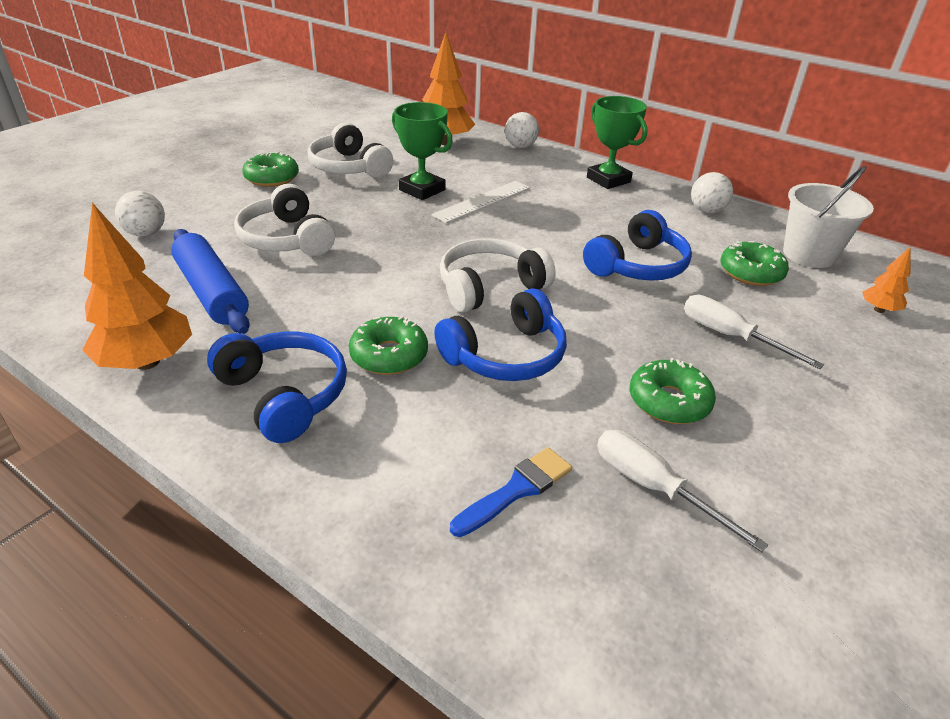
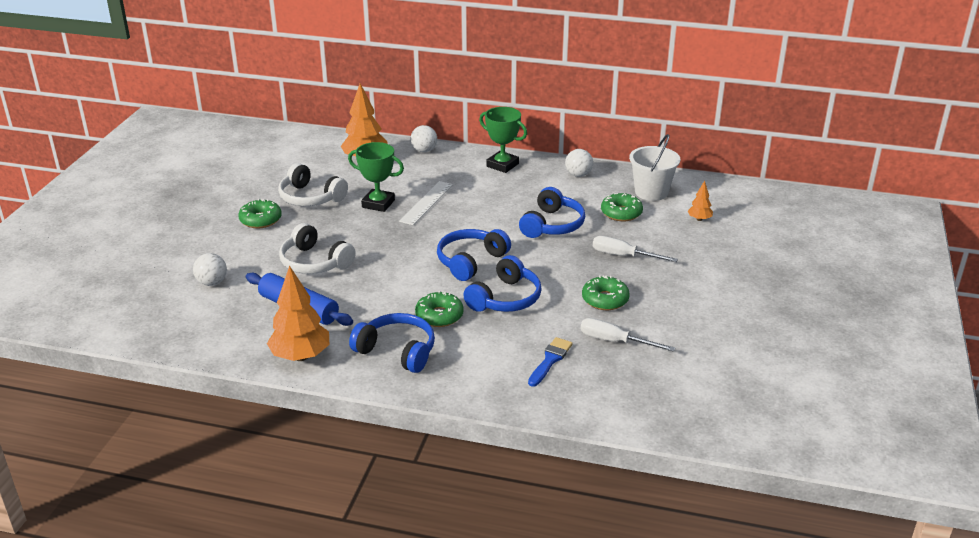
camera: 20 degrees left, 5 degrees down
(489, 287) = (470, 261): white headphones -> blue headphones

